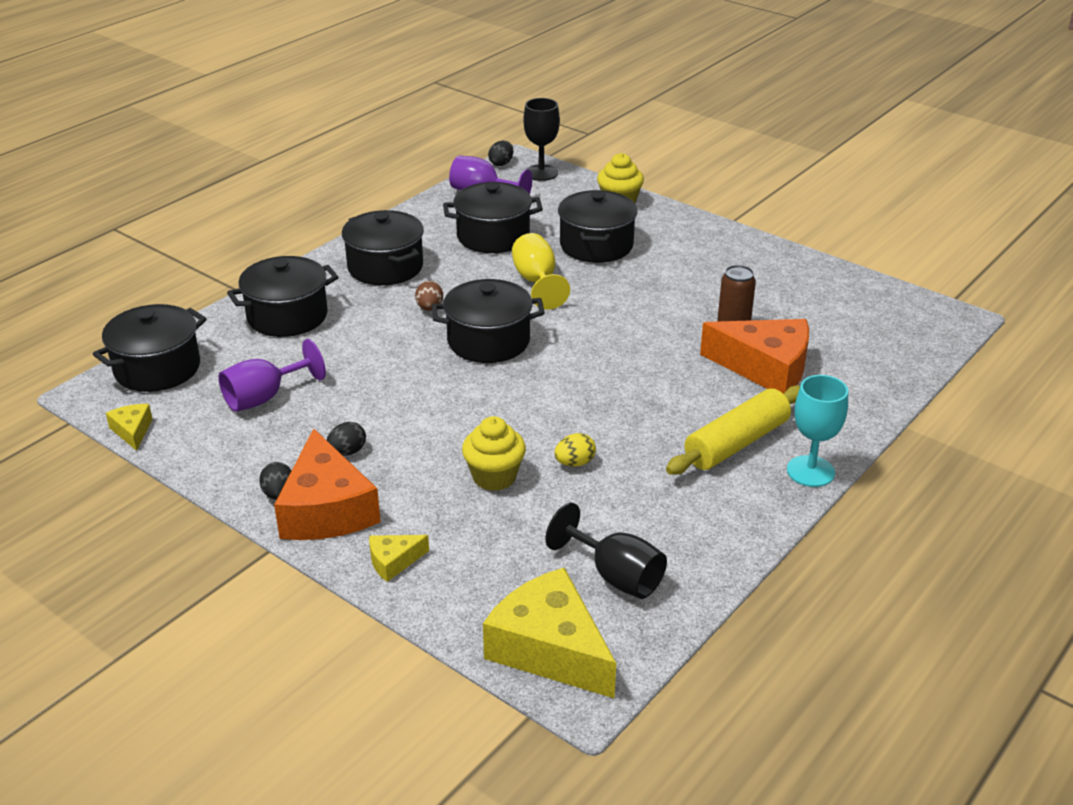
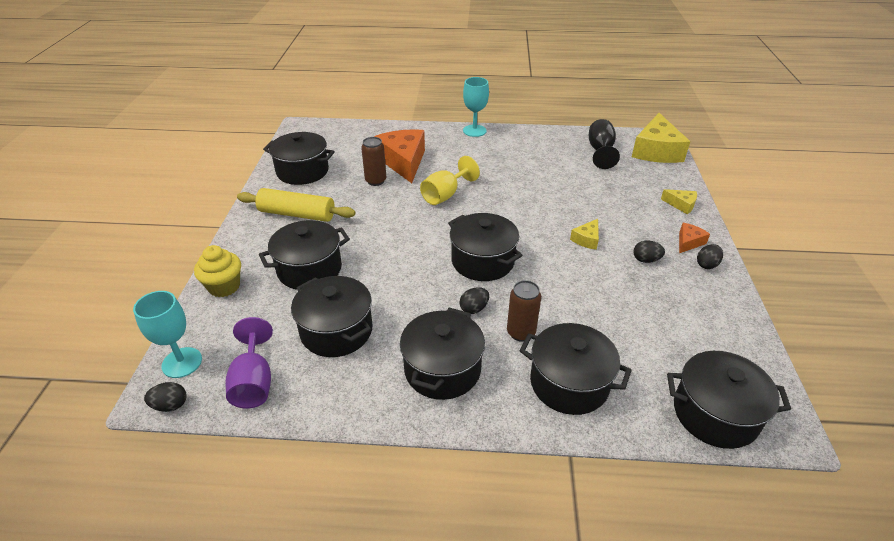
camera: 125 degrees left, 5 degrees up
(132, 431) = (771, 369): yellow cheese -> yellow cheese (586, 239)
(264, 397) = (657, 327): purple goblet -> none
(326, 509) = (688, 242): orange cheese -> orange cheese, size x0.46
(368, 319) = (521, 332): none -> brown can
(429, 308) = (474, 309): brown egg -> black egg
(494, 477) = (591, 203): yellow cupcake -> none
(537, 282) = (388, 274): yellow goblet -> yellow goblet (445, 195)
(541, 173) = (182, 362): black goblet -> turquoise goblet
(575, 463) = (549, 186): yellow egg -> none
(736, 443) = (477, 151): yellow rolling pin -> yellow rolling pin (297, 214)
(808, 288) = (302, 171): none -> black pot

